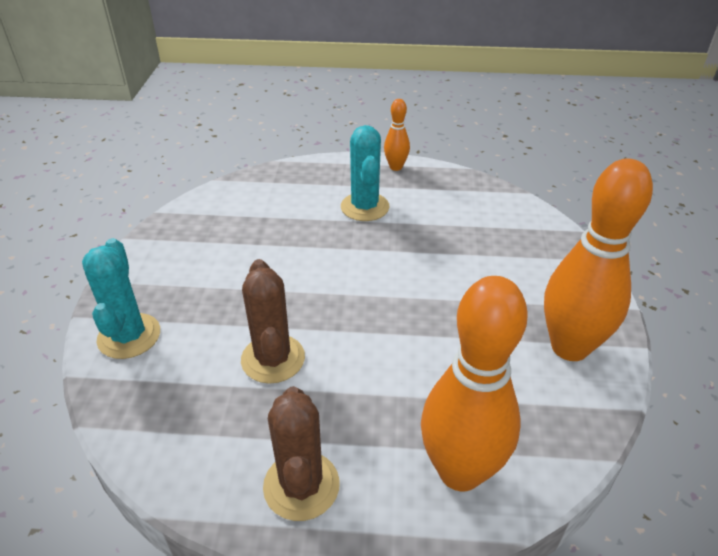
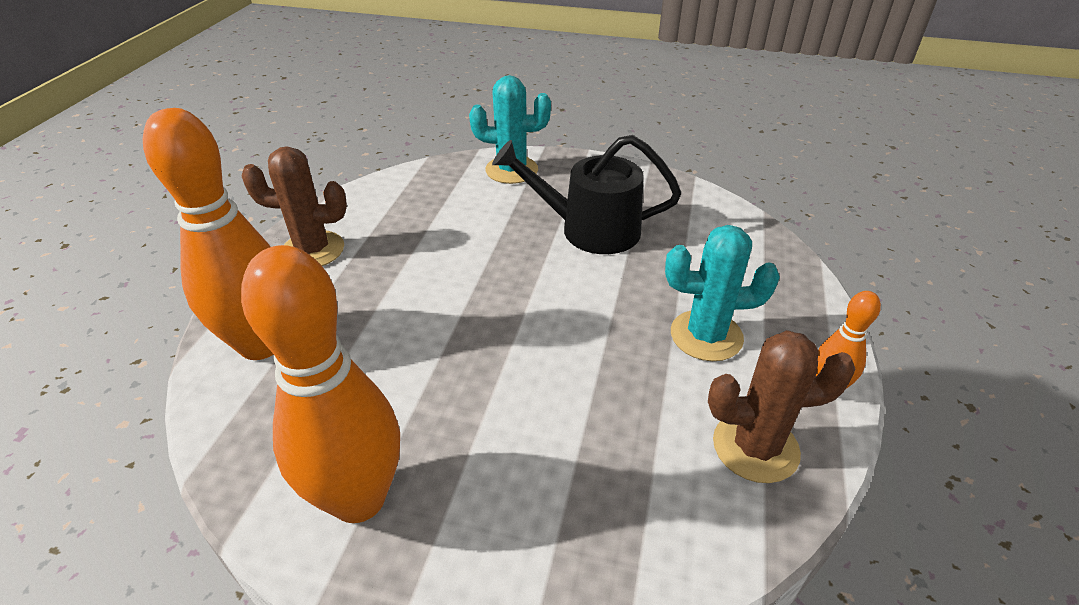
camera: 100 degrees right, 0 degrees up
(244, 268) = (590, 229): none -> black watering can
(273, 359) = (453, 242): brown cactus -> brown cactus (755, 447)

